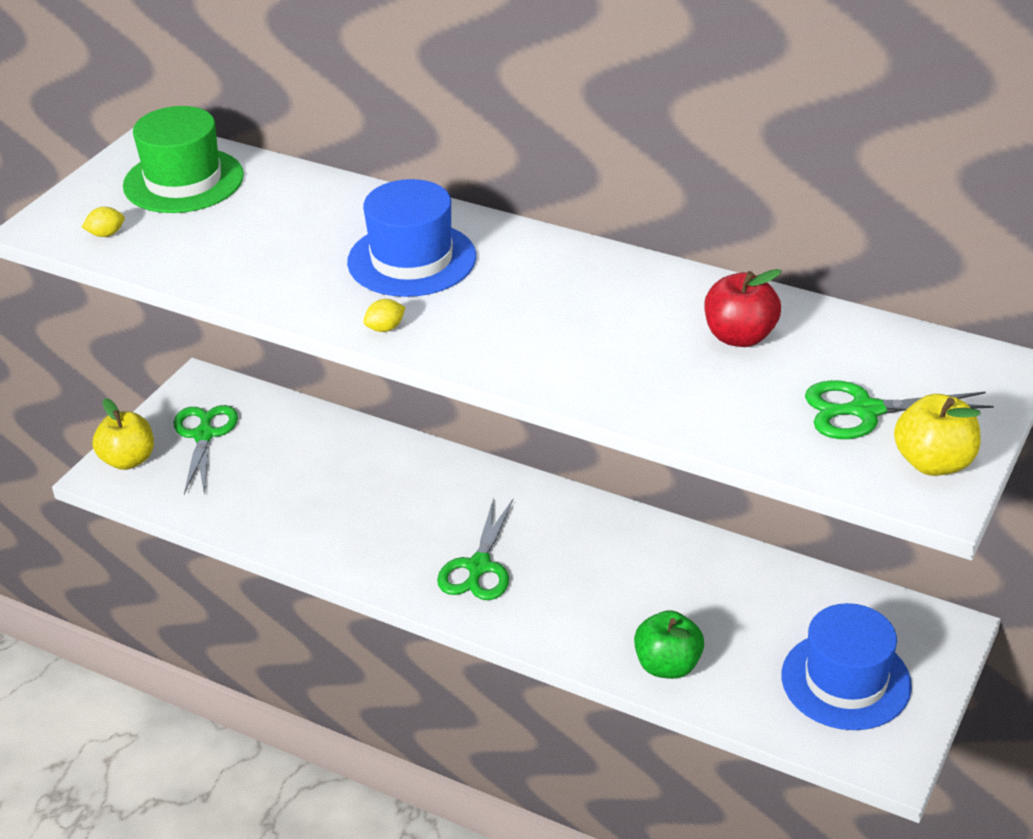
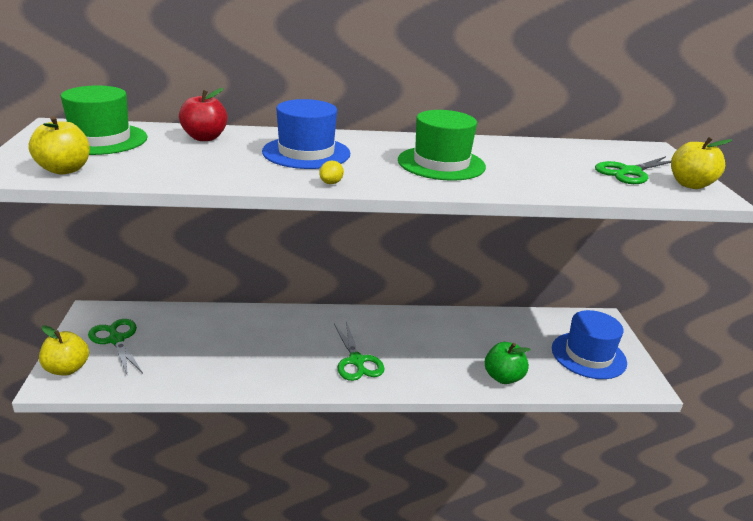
camera: 35 degrees left, 10 degrees down
(106, 234) = (64, 170): yellow lemon -> yellow apple
(578, 323) = (441, 163): none -> green hat
(739, 336) = (529, 156): red apple -> red apple (204, 138)

